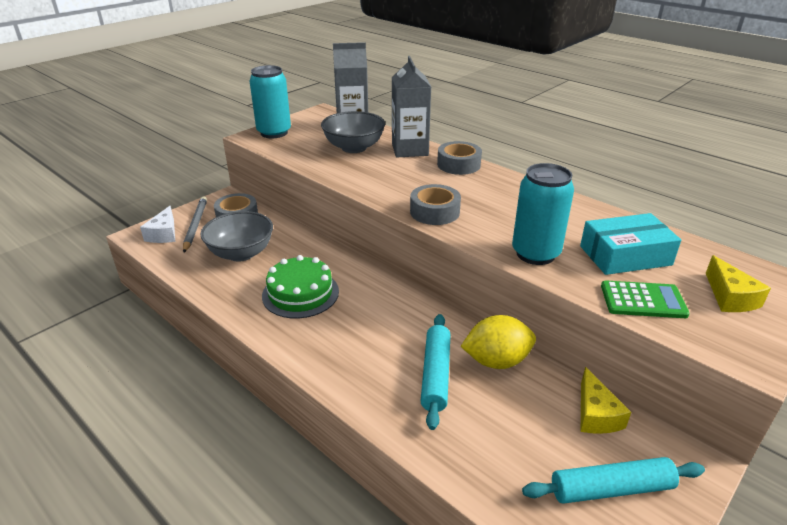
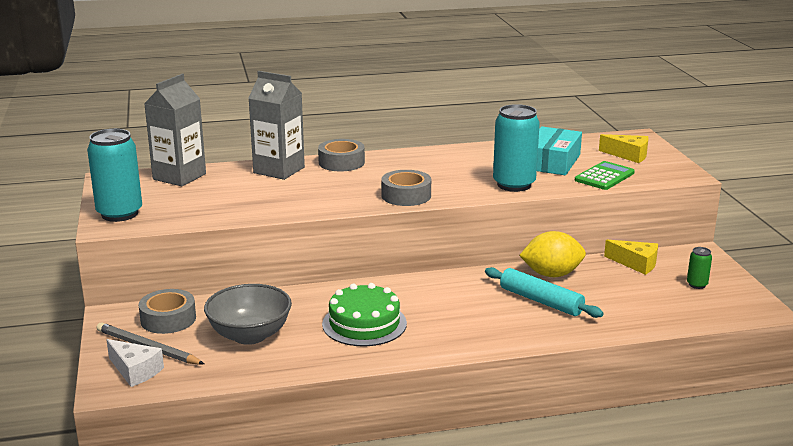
camera: 55 degrees left, 10 degrees down
(354, 148) = (230, 189): grey bowl -> none
(496, 361) = (551, 274): yellow lemon -> yellow lemon turned 60 degrees clockwise
(611, 489) = (697, 285): turquoise rolling pin -> green can

